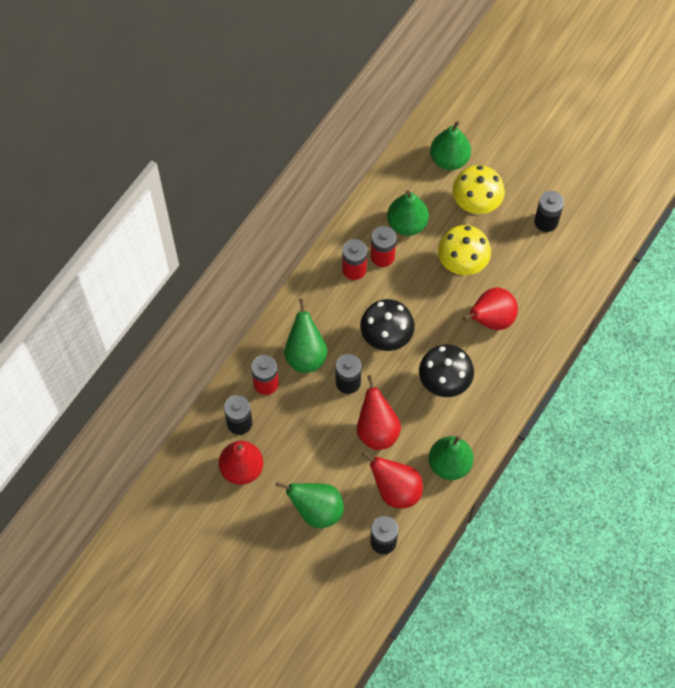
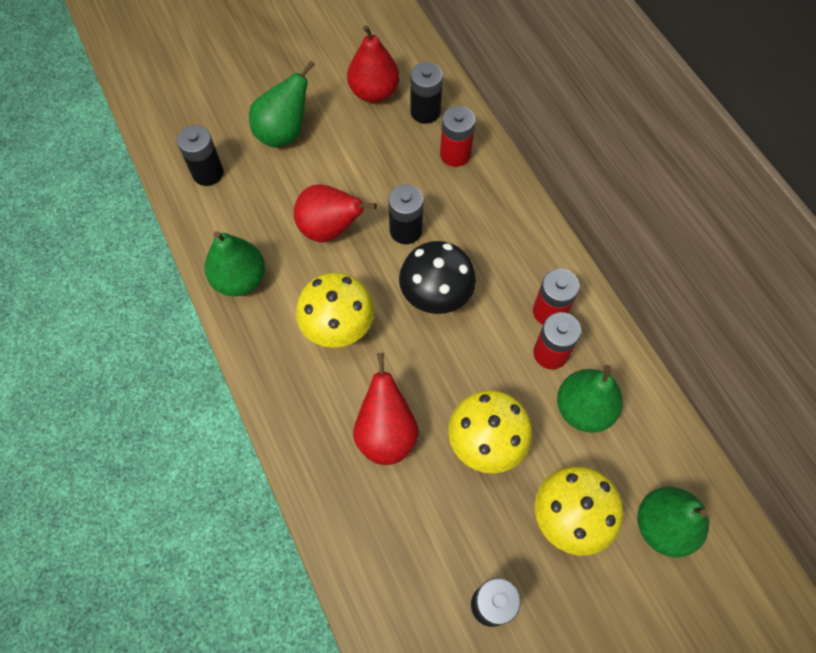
camera: 120 degrees right, 0 degrees up
(305, 355) = (465, 206): green pear -> none
(395, 490) = (251, 212): red pear -> none
(444, 383) = (338, 329): black mushroom -> yellow mushroom

